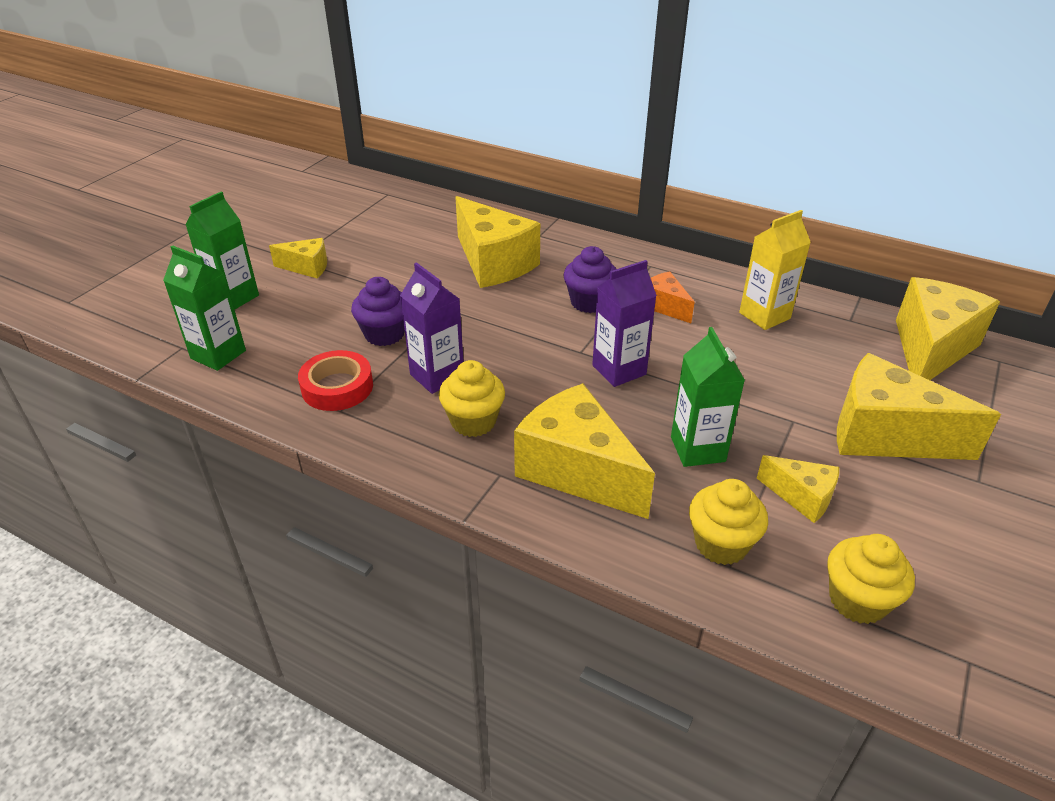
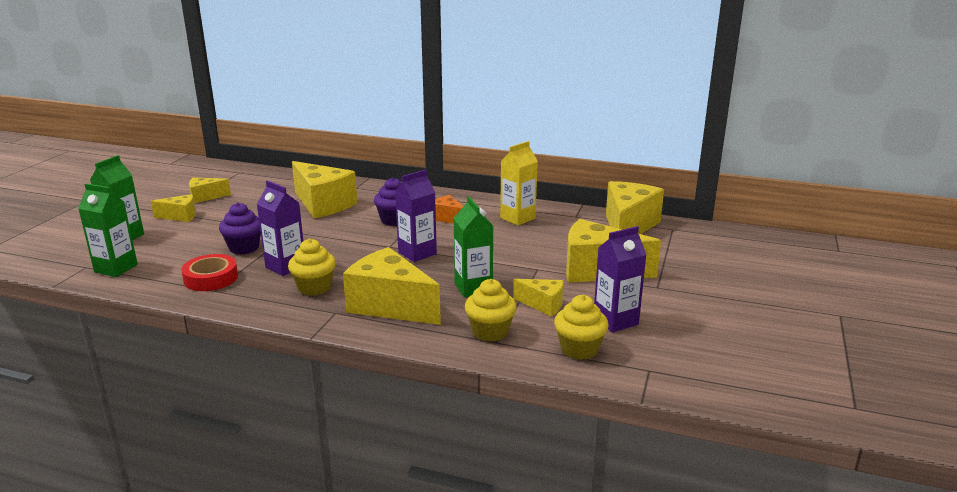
camera: 10 degrees left, 15 degrees down
(341, 235) = (205, 197): none -> yellow cheese
(914, 546) = (615, 321): none -> purple carton

